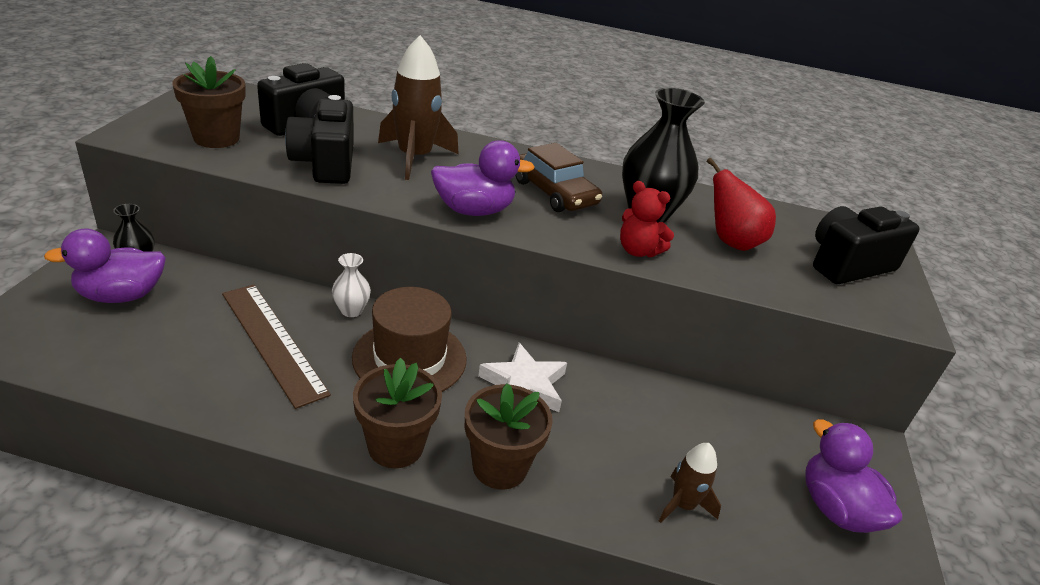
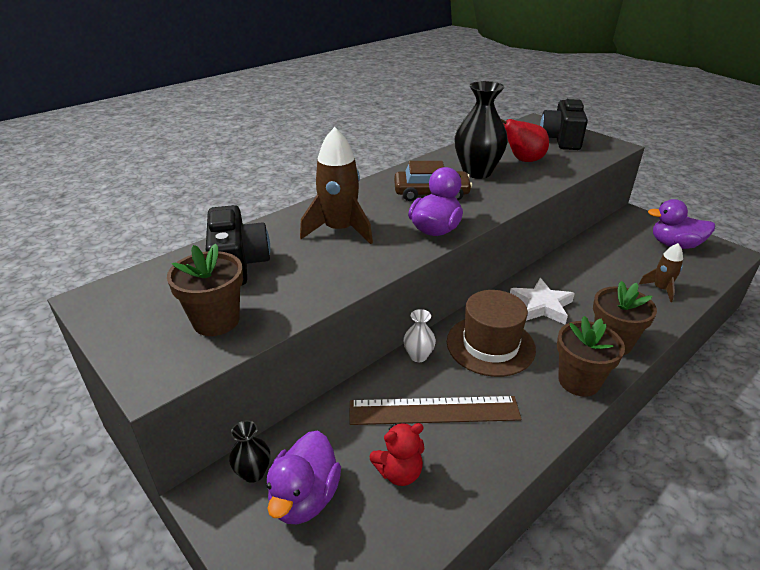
camera: 50 degrees left, 0 degrees up
(325, 163) = (316, 273): black camera -> none
(638, 251) = (518, 190): red teddy bear -> red teddy bear (399, 472)

